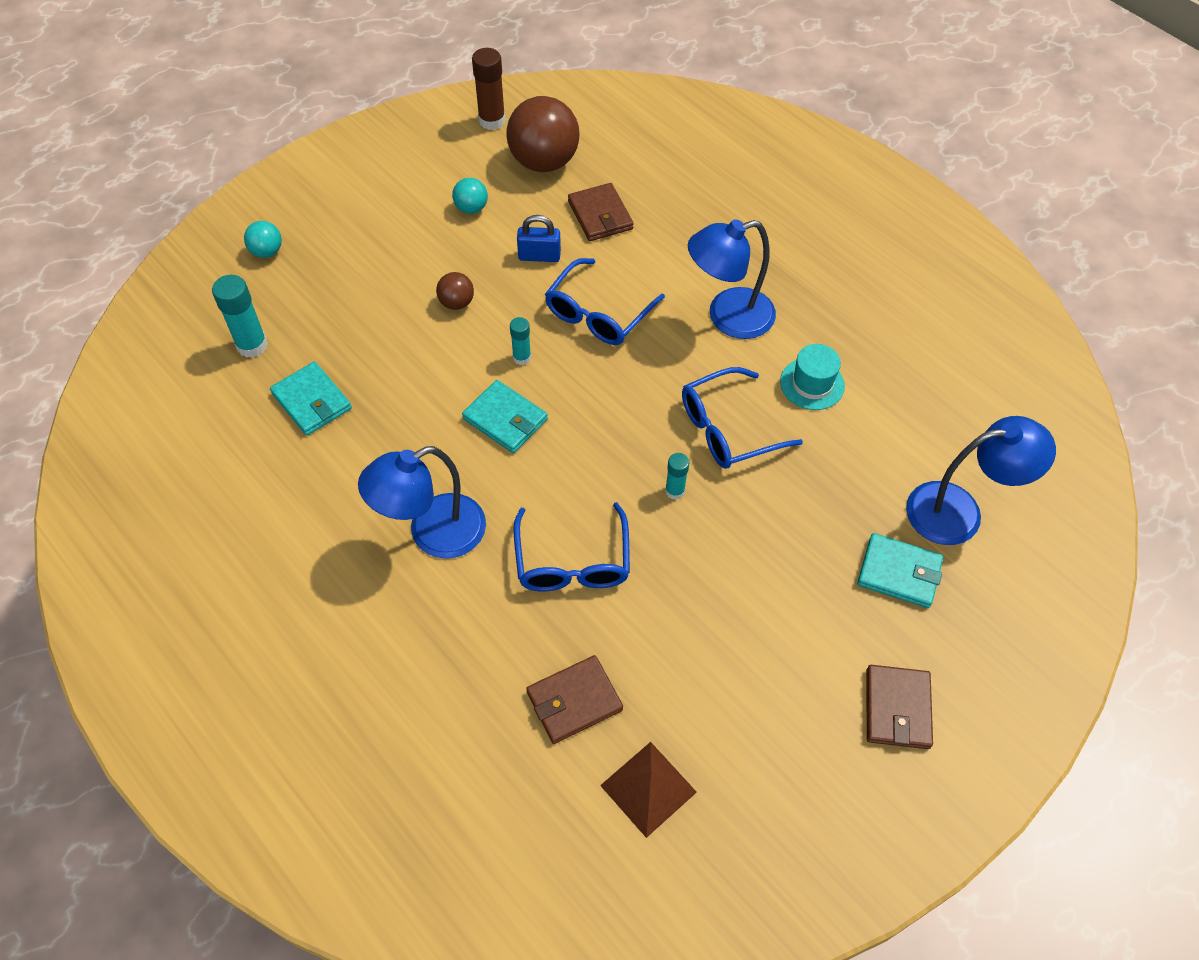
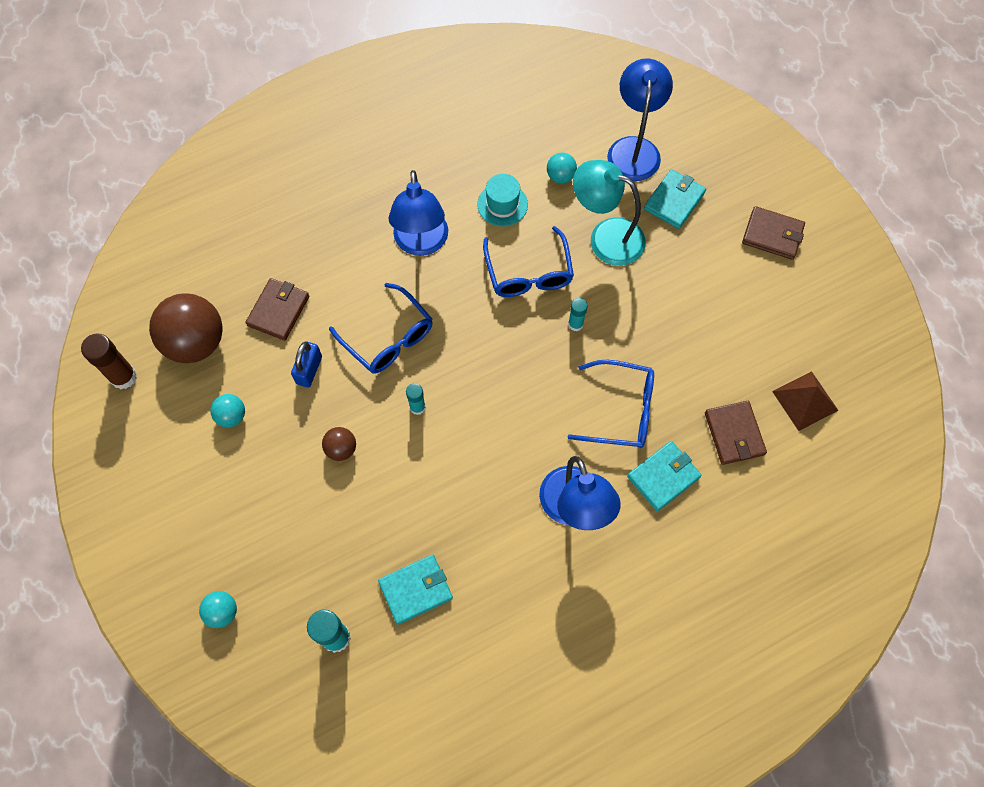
camera: 75 degrees left, 10 degrees up
(505, 419) = (477, 432): turquoise wallet -> turquoise wallet (663, 477)
(600, 215) = (278, 311): brown wallet -> brown wallet turned 60 degrees counterclockwise
(811, 502) = (606, 237): none -> turquoise lamp
(878, 436) = (560, 176): none -> turquoise ball

